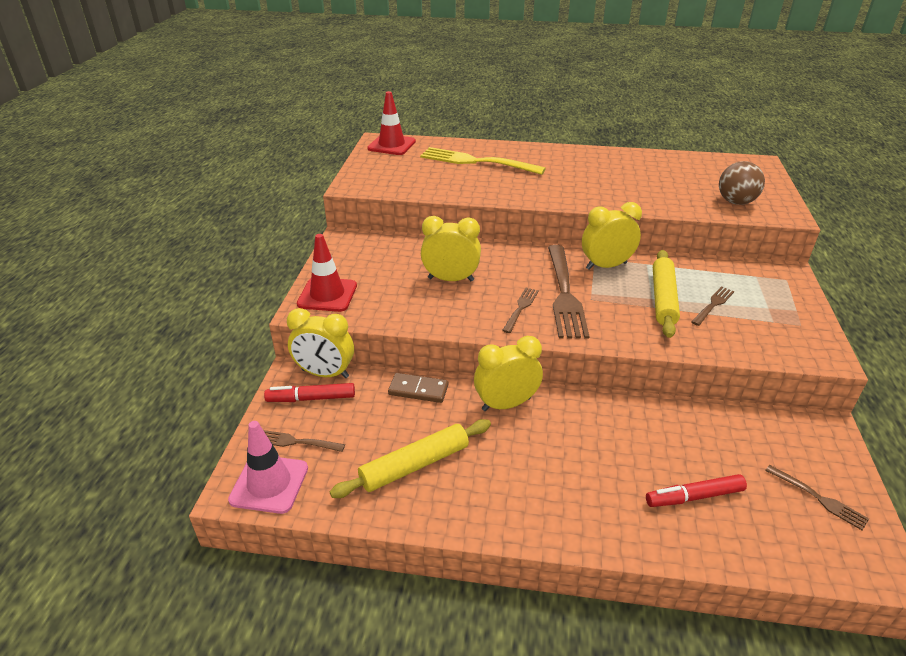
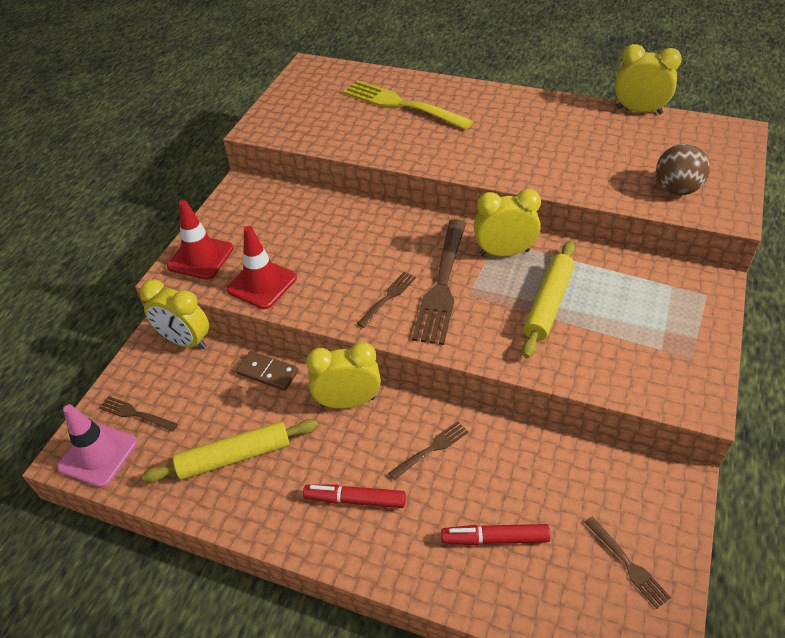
camera: 15 degrees right, 10 degrees up
(311, 398) = (164, 368): red marker -> red marker (355, 500)
(391, 145) = (319, 74): red traffic cone -> red traffic cone (262, 284)
(450, 279) = (330, 252): yellow clock -> yellow clock (639, 111)
(713, 305) = (601, 319): brown fork -> brown fork (431, 449)

